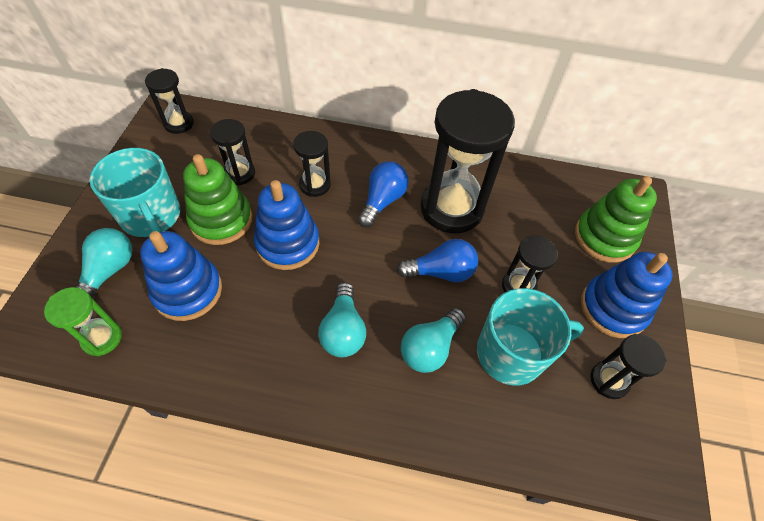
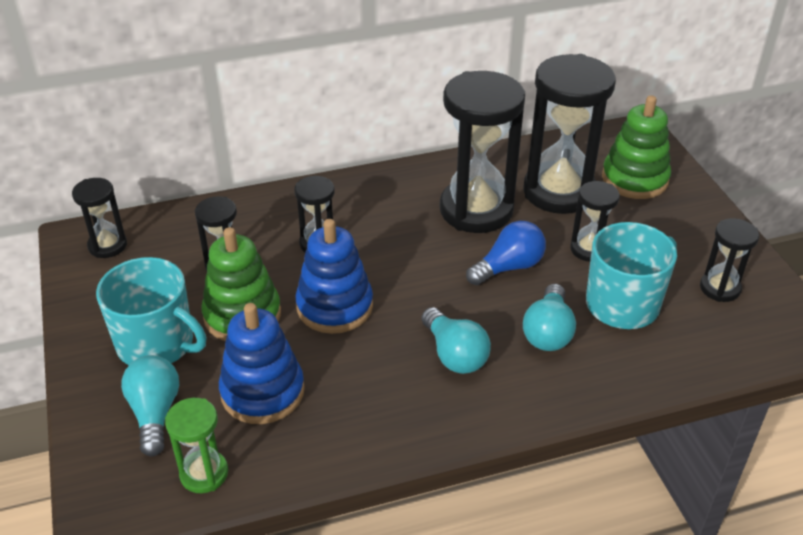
camera: 25 degrees left, 15 degrees down
(382, 201) = (402, 230): blue light bulb -> none
(530, 221) = (559, 192): none -> black hourglass
(613, 308) = (683, 232): blue stacking toy -> none

